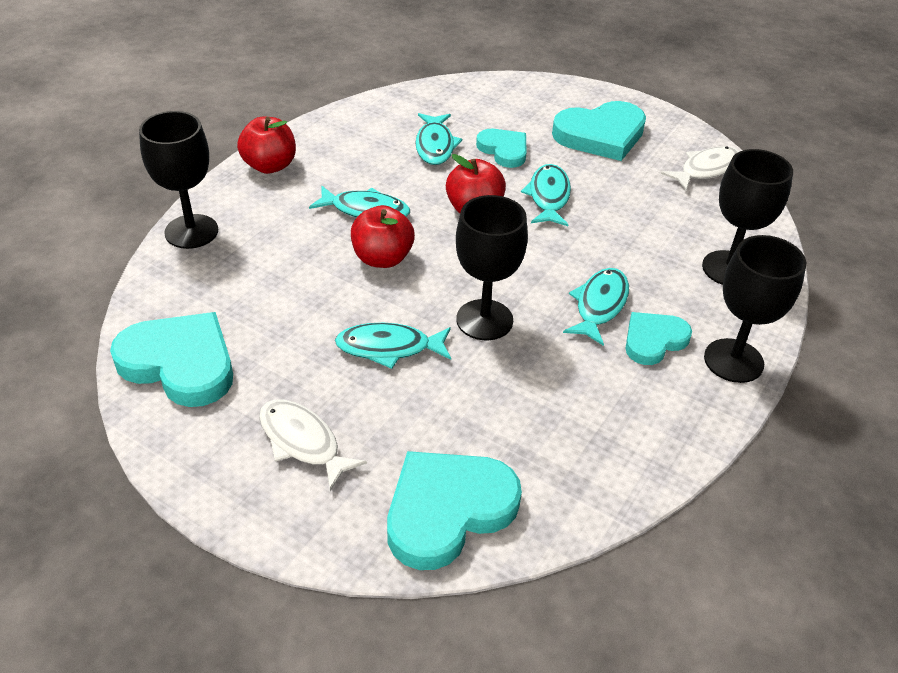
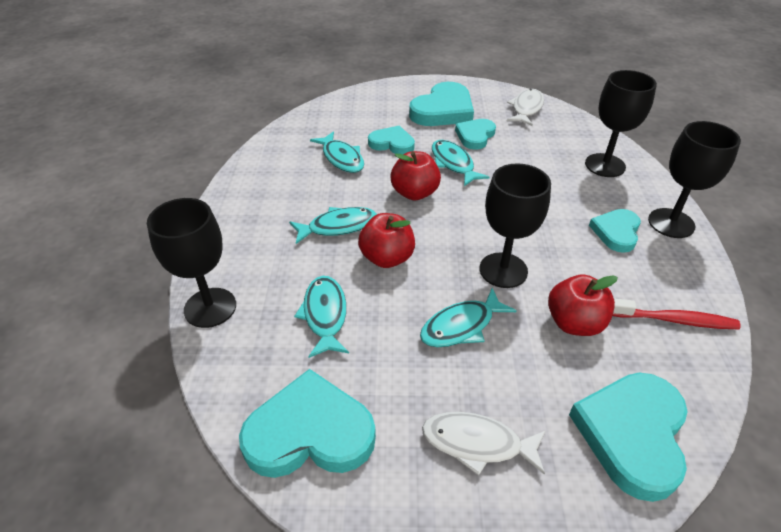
camera: 30 degrees left, 0 degrees up
(270, 166) = (228, 223): red apple -> red apple (574, 323)
(599, 305) = (561, 224): turquoise fish -> turquoise fish (325, 315)
(607, 177) = (475, 136): none -> turquoise heart
(613, 448) = (674, 320): none -> red toothbrush

